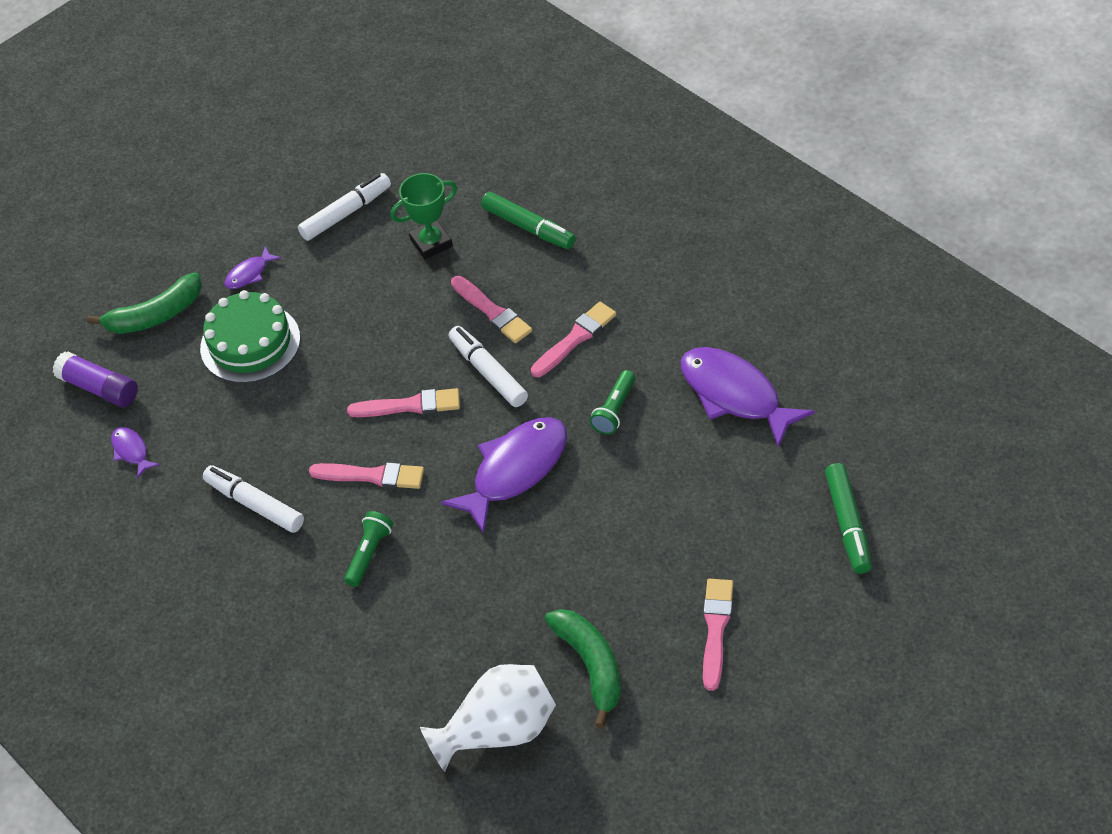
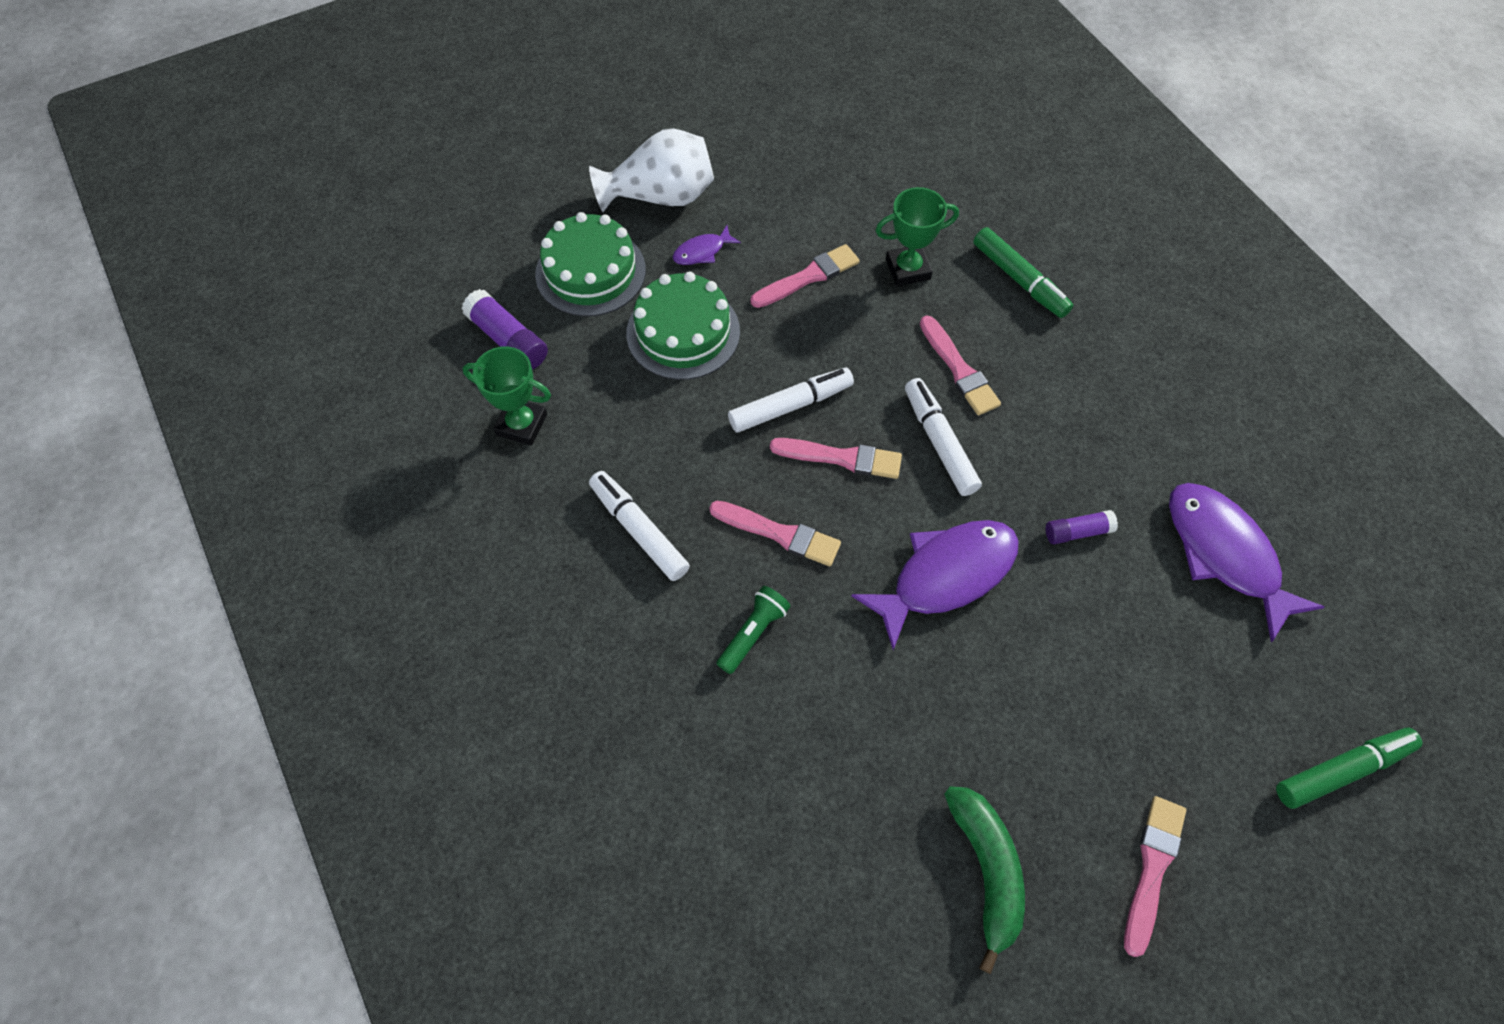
camera: 10 degrees right, 10 degrees up
(131, 451) = (521, 424): purple fish -> green trophy
(155, 315) = (590, 272): green banana -> green cake
(346, 213) = (822, 210): white marker -> white marker (790, 406)
(498, 731) = (854, 927): white vase -> white vase (661, 196)
(575, 339) = (1047, 429): pink brush -> pink brush (808, 277)
(614, 410) = (1077, 532): green flashlight -> purple glue stick
(848, 523) = (1341, 770): green marker -> green marker turned 120 degrees counterclockwise

